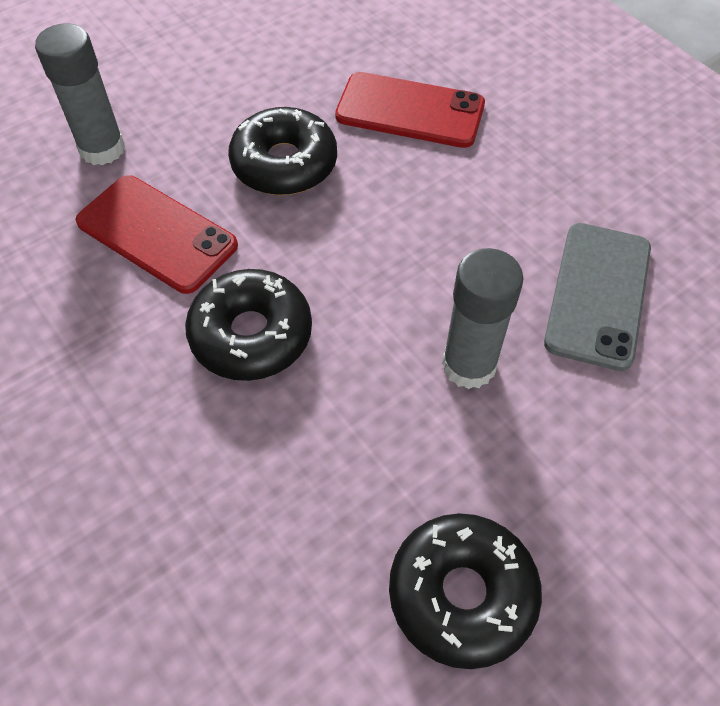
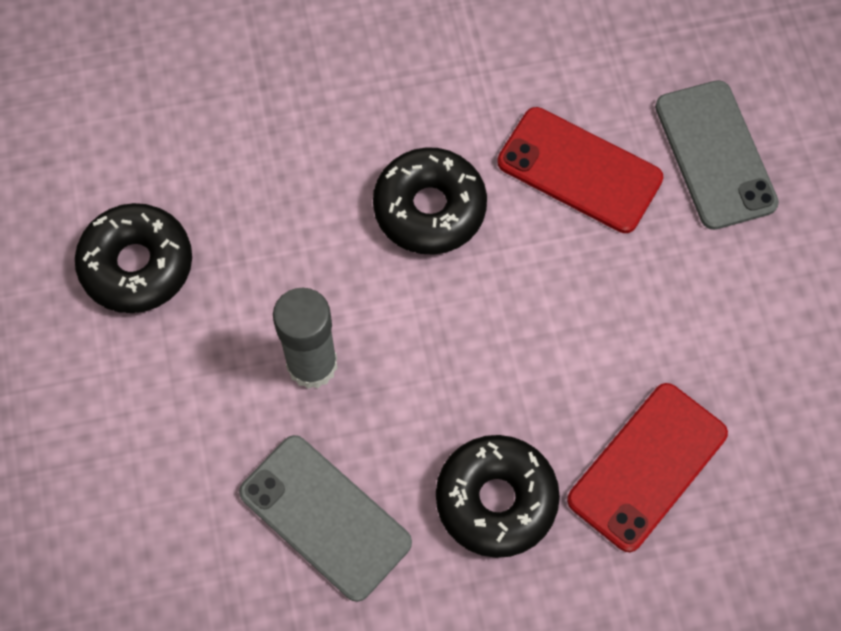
camera: 115 degrees right, 10 degrees up
(102, 149) = (715, 155): grey glue stick -> grey phone
(156, 234) = (579, 170): red phone -> red phone turned 60 degrees clockwise
(284, 164) = (621, 309): black donut -> black donut (496, 500)

